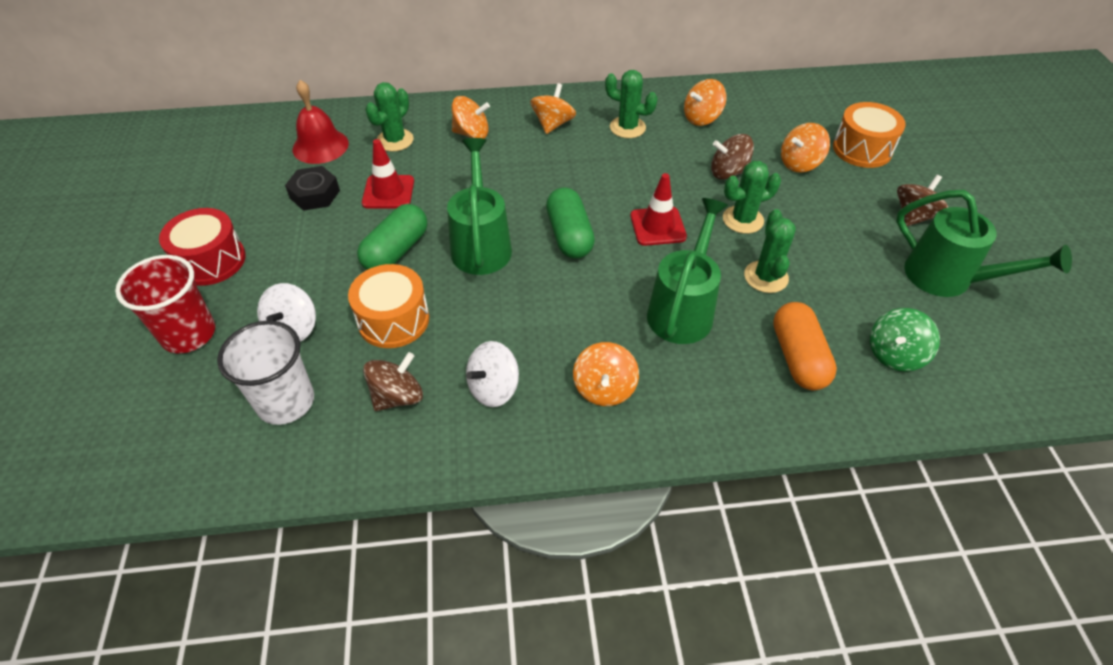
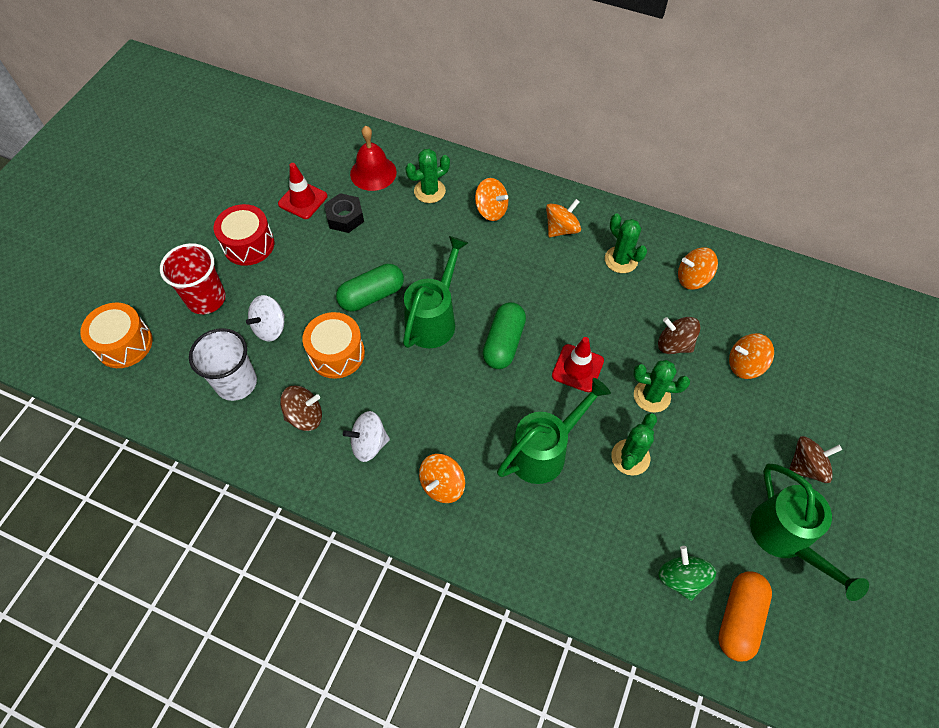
camera: 30 degrees right, 10 degrees up
(388, 192) = (396, 239): red traffic cone -> red traffic cone (303, 200)
(798, 357) = (602, 538): orange capsule -> orange capsule (739, 618)
(862, 149) = (815, 377): orange drum -> orange drum (124, 344)
(894, 354) = (681, 578): green spinning top -> green spinning top turned 90 degrees clockwise

